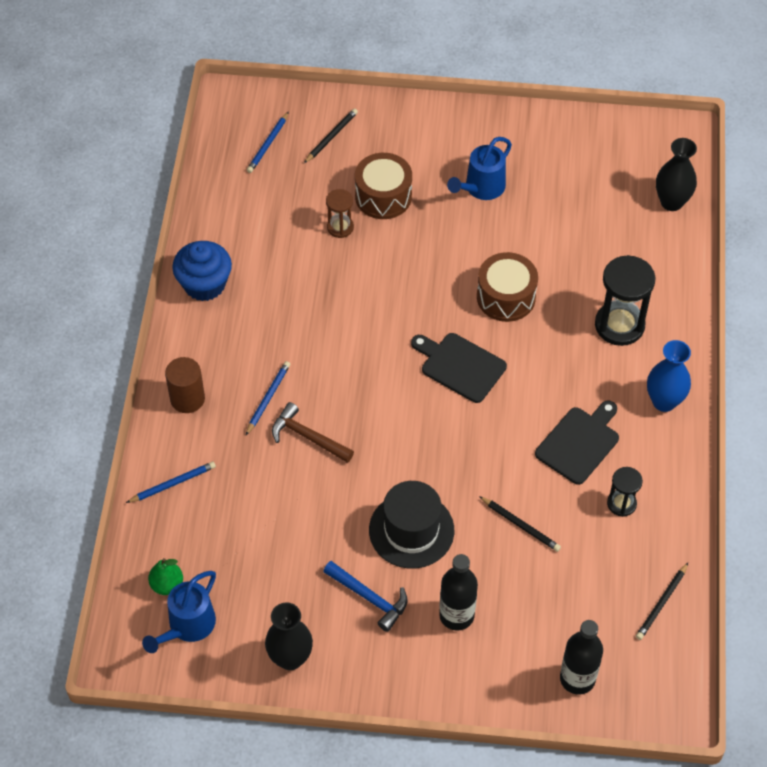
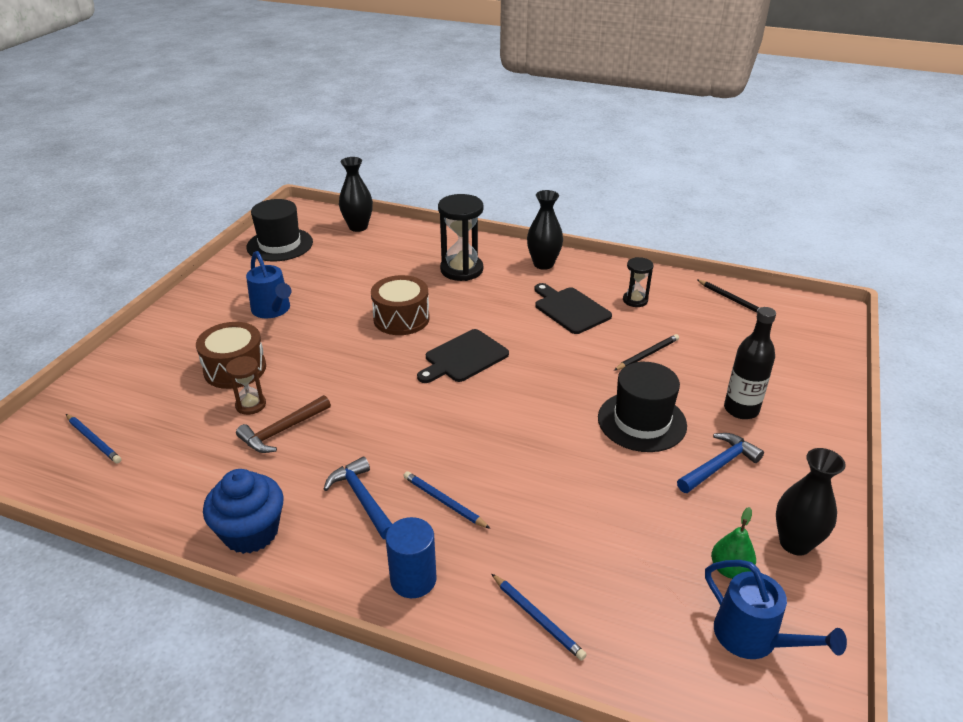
camera: 75 degrees left, 20 degrees down
(167, 585) = (690, 651): green pear -> green pear (730, 569)
(172, 484) = (537, 618): blue pencil -> blue pencil turned 150 degrees clockwise
(187, 399) = (413, 579): brown cylinder -> blue cylinder
(256, 342) = (362, 499): none -> blue hammer
(308, 437) = (508, 477): brown hammer -> brown hammer (282, 431)
(331, 137) = (129, 391): black pencil -> none
(577, 678) = (805, 353): black bottle -> none
(603, 146) = (280, 245): none -> black hat
(664, 401) = (543, 264): blue vase -> black vase

